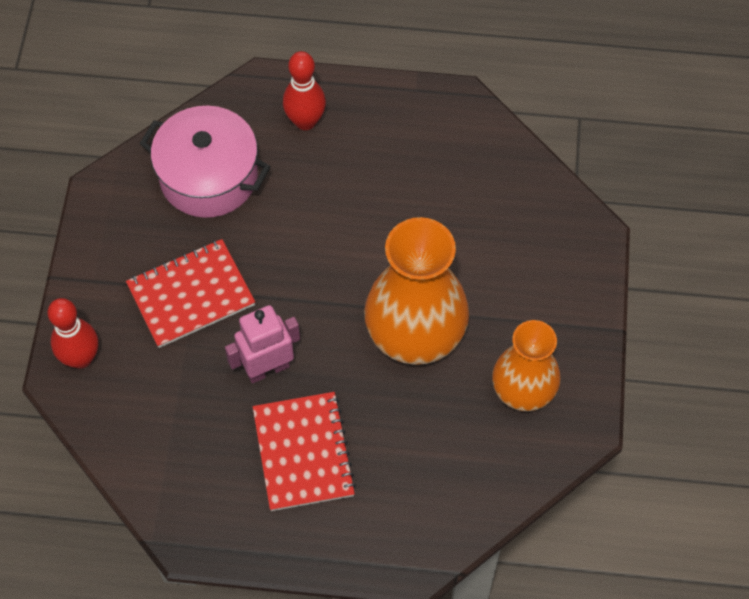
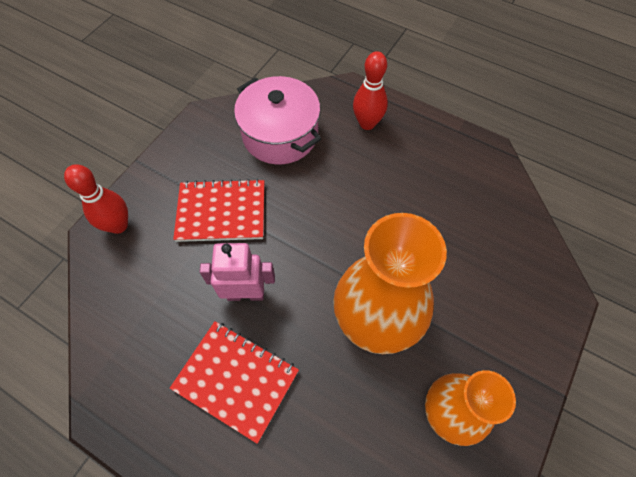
camera: 25 degrees right, 0 degrees up
(303, 452) = (236, 380): red notebook -> red notebook turned 75 degrees counterclockwise

